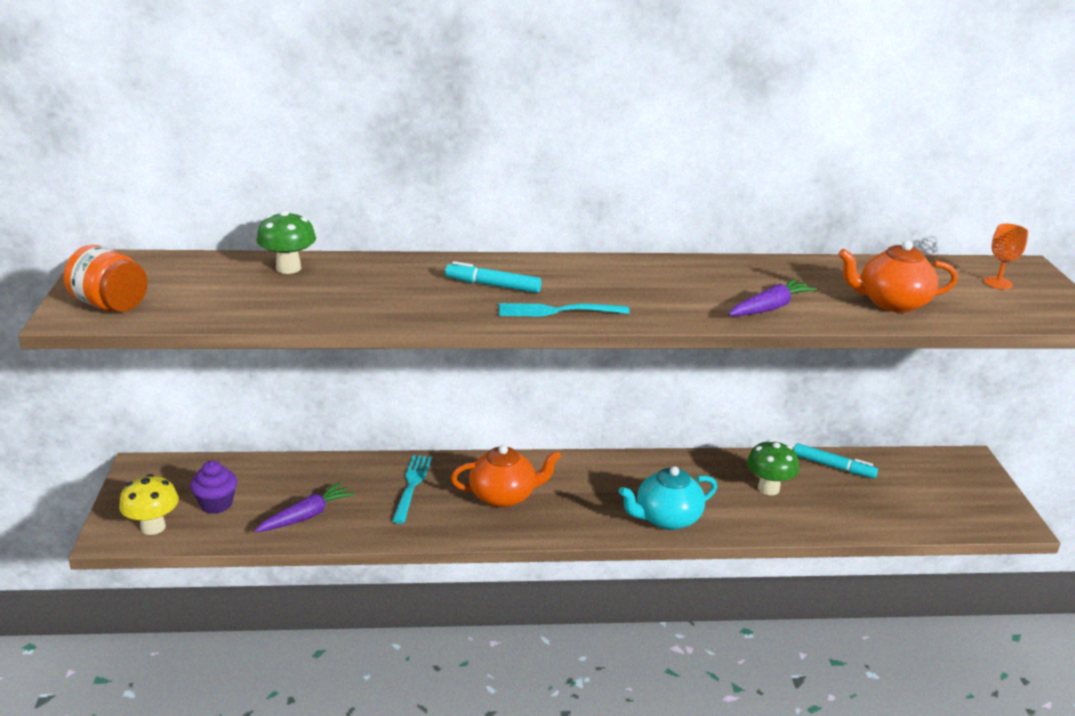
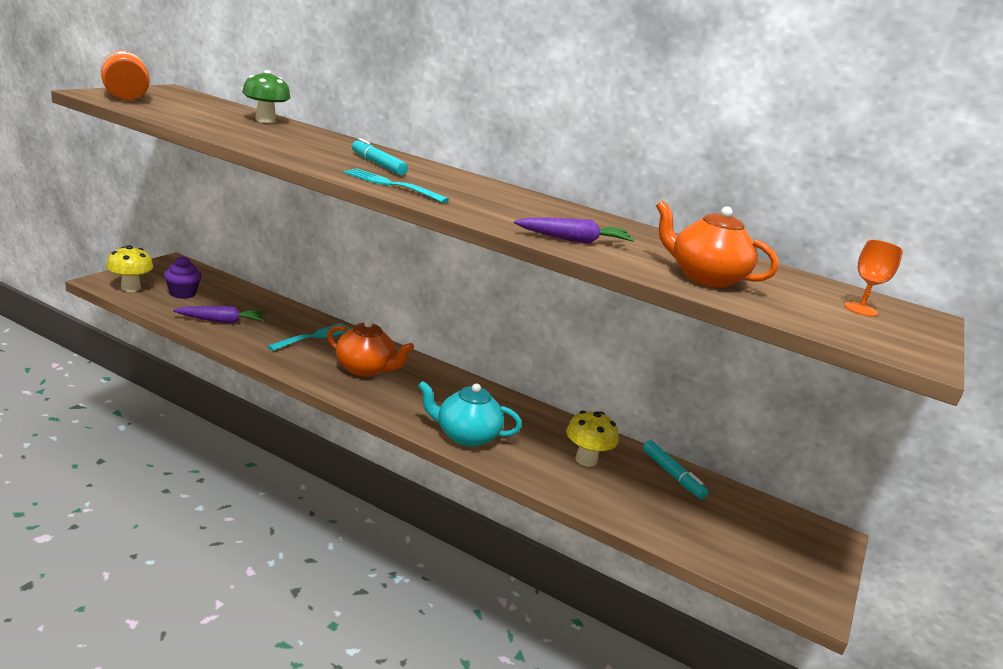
camera: 30 degrees right, 5 degrees down
(768, 488) = (586, 460): green mushroom -> yellow mushroom

